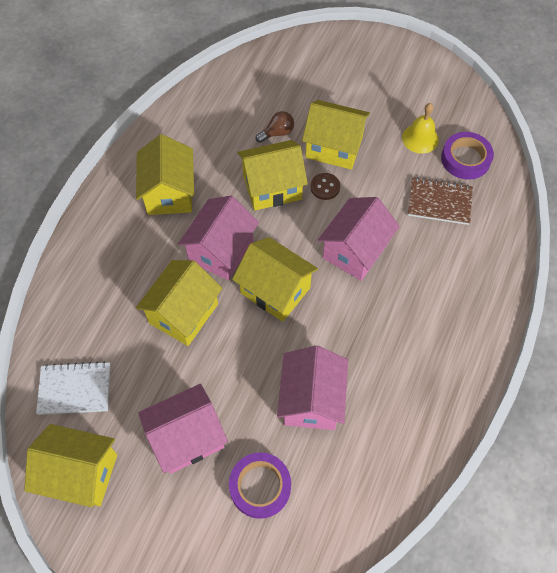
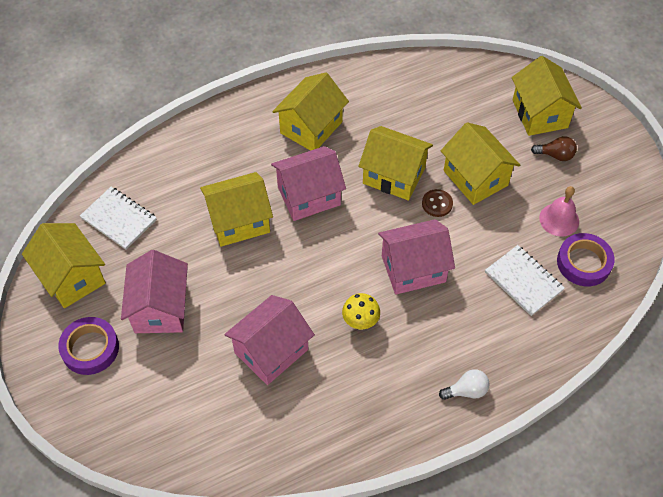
camera: 40 degrees right, 5 degrees down
(187, 437) = (160, 308): pink house -> pink house turned 75 degrees clockwise
(260, 486) = (177, 381): purple tape -> purple tape (90, 348)
(275, 290) = (321, 253): yellow house -> yellow house (540, 114)
(277, 133) = (439, 136): brown light bulb -> brown light bulb (555, 155)
(356, 323) = (360, 322): none -> yellow mushroom
(420, 138) = (559, 219): yellow bell -> pink bell
(439, 202) = (523, 281): brown notebook -> white notebook
(478, 315) = (466, 391): none -> white light bulb

